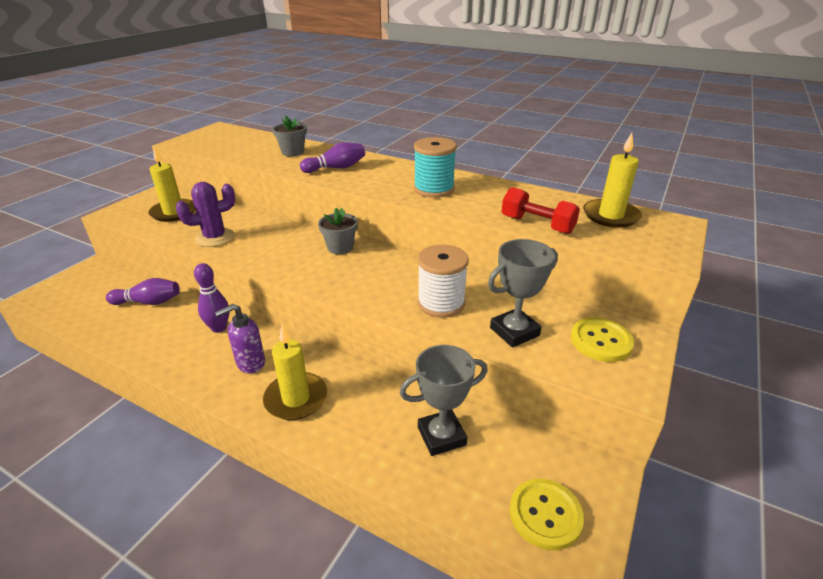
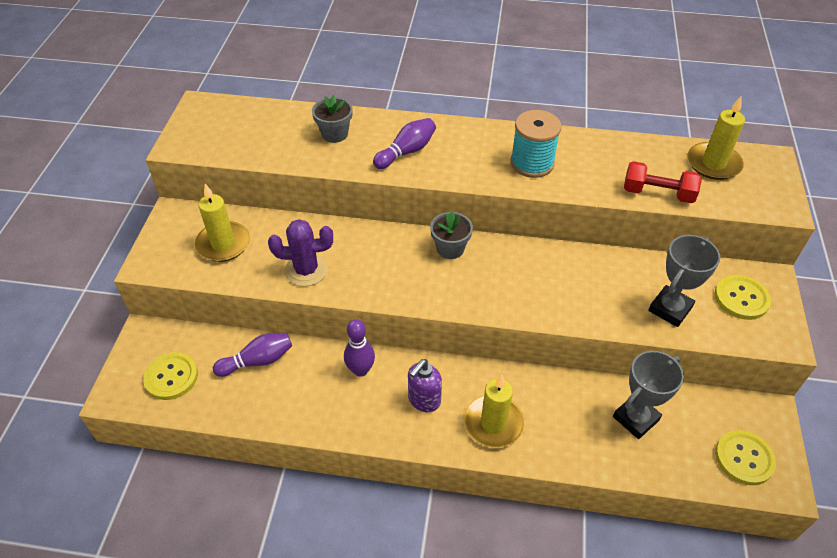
camera: 20 degrees left, 15 degrees up
(79, 297) = (171, 377): none -> yellow button
(215, 238) = (306, 270): purple cactus -> purple cactus turned 45 degrees clockwise
(441, 303) = (591, 294): white spool -> none

